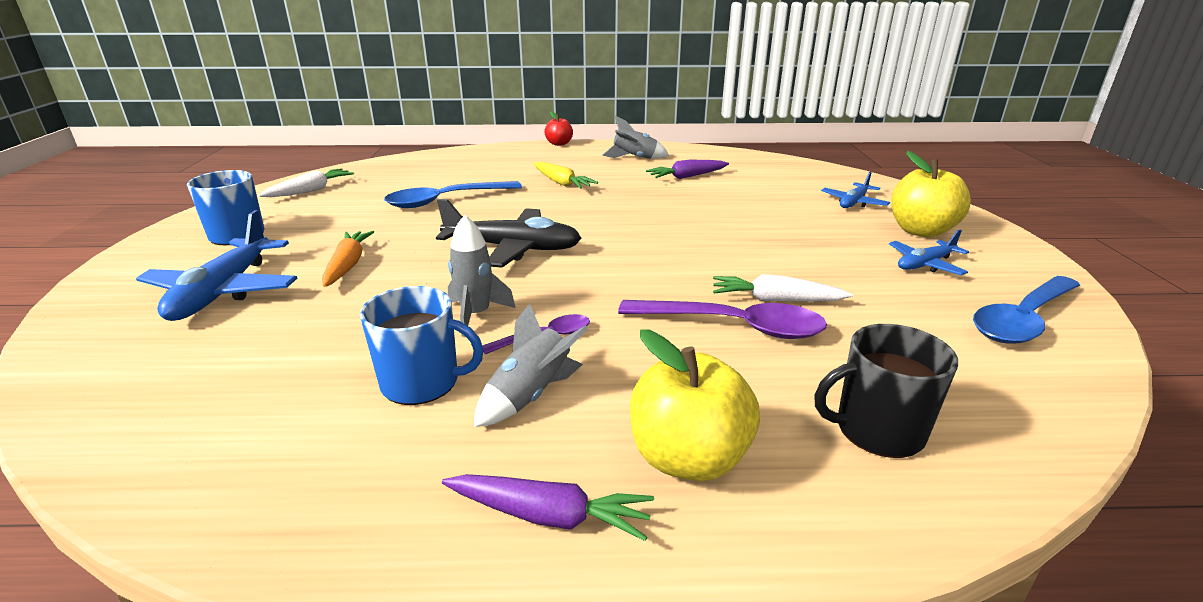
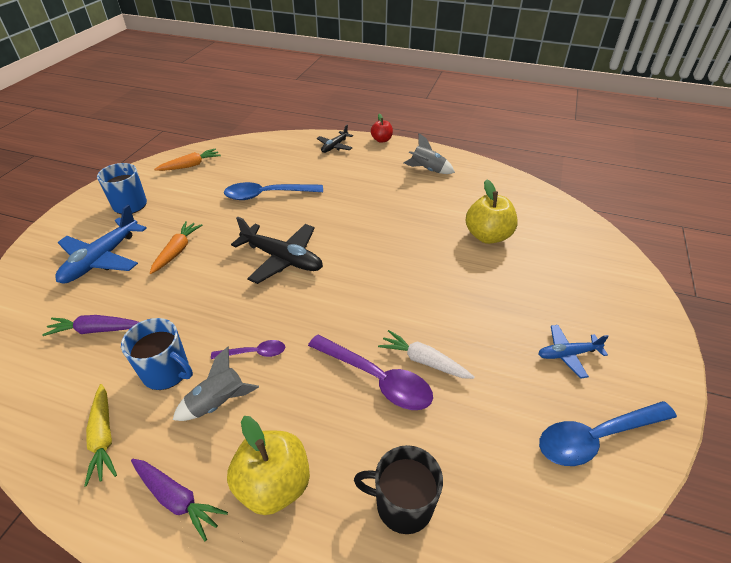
camera: 20 degrees right, 15 degrees up
(311, 190) = (190, 165): white carrot -> orange carrot
(476, 315) = (225, 320): grey rocket -> none
(504, 154) = (334, 146): none -> black plane
(561, 183) = (355, 190): yellow carrot -> yellow carrot (103, 437)
(687, 177) = (453, 202): purple carrot -> purple carrot (95, 330)
(853, 202) = (566, 264): blue plane -> none
(921, 231) = (597, 313): yellow apple -> yellow apple (487, 236)

